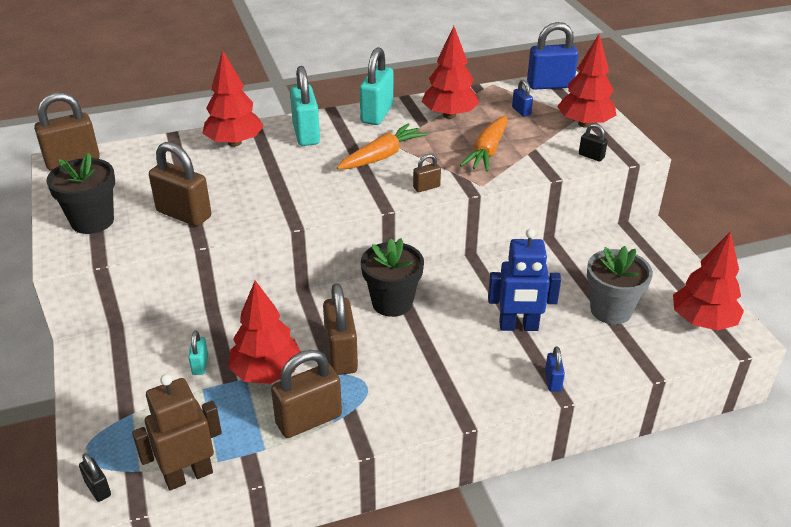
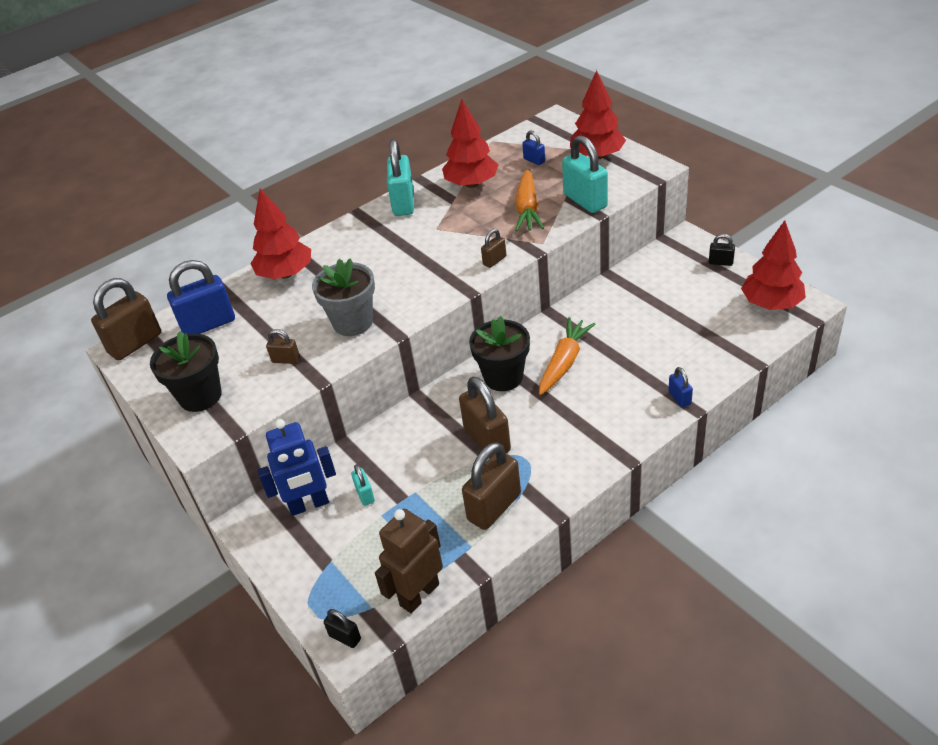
camera: 15 degrees left, 5 degrees up
(184, 214) = (286, 360): brown padlock -> brown padlock, size x0.49
(267, 372) = (430, 479): red tree -> none
(306, 134) = (349, 244): turquoise padlock -> turquoise padlock (585, 201)
(382, 156) = (435, 243): orange carrot -> orange carrot (564, 362)
(518, 326) = (624, 361): blue robot -> blue robot (309, 505)
(550, 85) = (544, 127): blue padlock -> blue padlock (208, 324)
(591, 156) = (620, 185): black padlock -> black padlock (720, 262)
(611, 310) = (692, 319): grey flower pot -> grey flower pot (353, 322)

